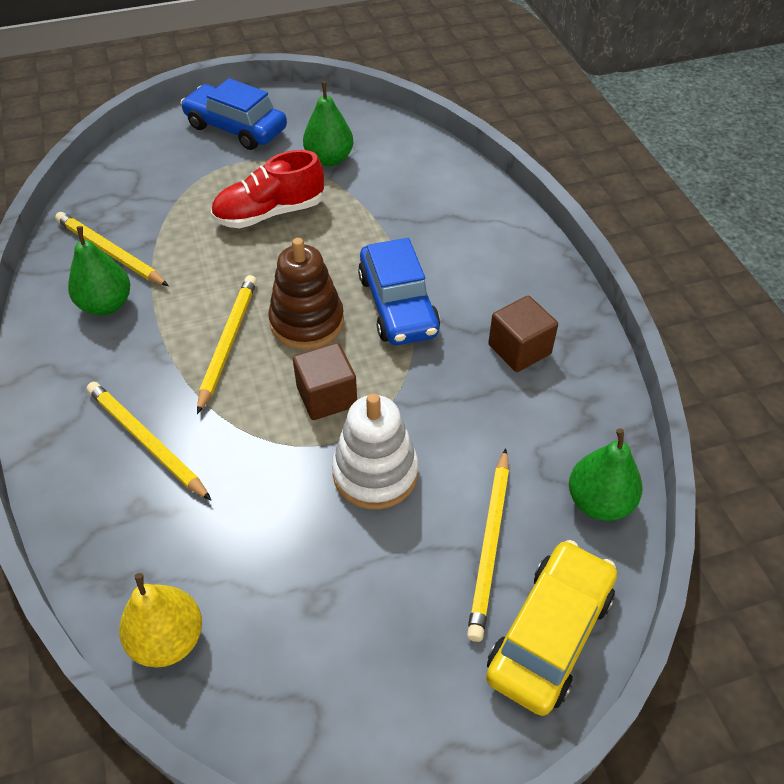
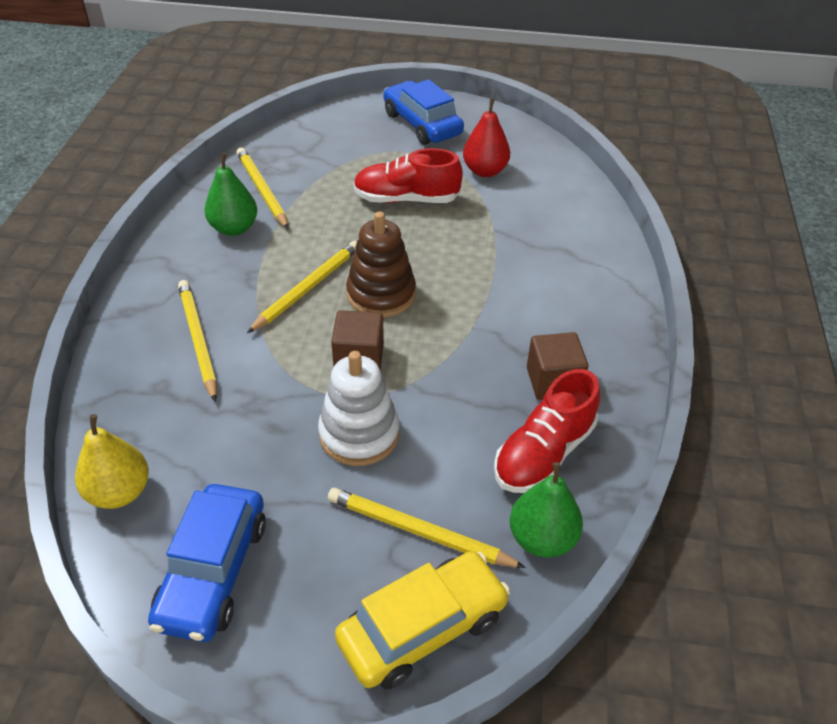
camera: 25 degrees right, 5 degrees down
(329, 159) = (485, 171): green pear -> red pear
(397, 305) = (467, 307): blue car -> blue car (213, 571)
(490, 544) = (419, 532): yellow pencil -> yellow pencil turned 75 degrees clockwise
(552, 421) = (544, 453): none -> red shoe

